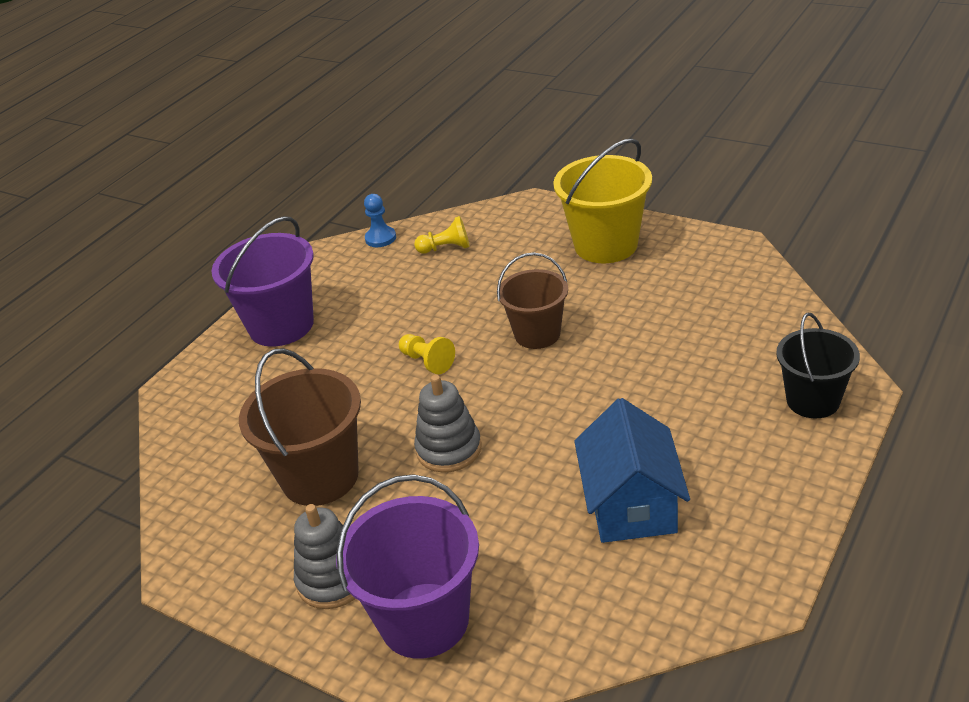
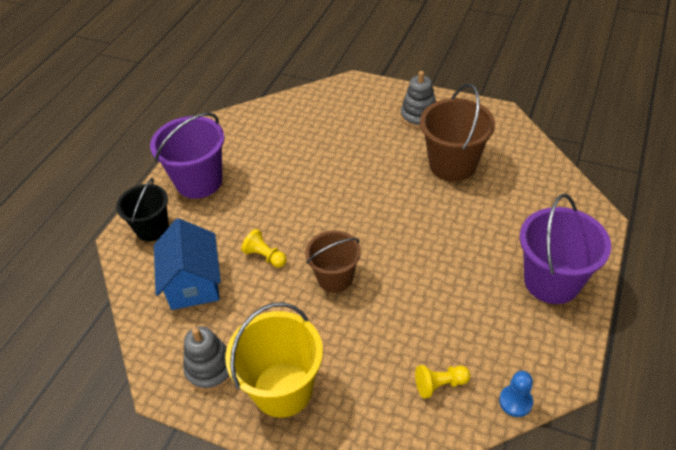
camera: 170 degrees right, 10 degrees up
(424, 620) = (367, 104): purple bucket -> purple bucket (199, 181)
(427, 361) = (414, 249): yellow pawn -> yellow pawn (265, 256)
(449, 449) = (379, 185): grey stacking toy -> grey stacking toy (210, 369)
(631, 505) = (269, 160): blue house -> blue house (193, 283)

